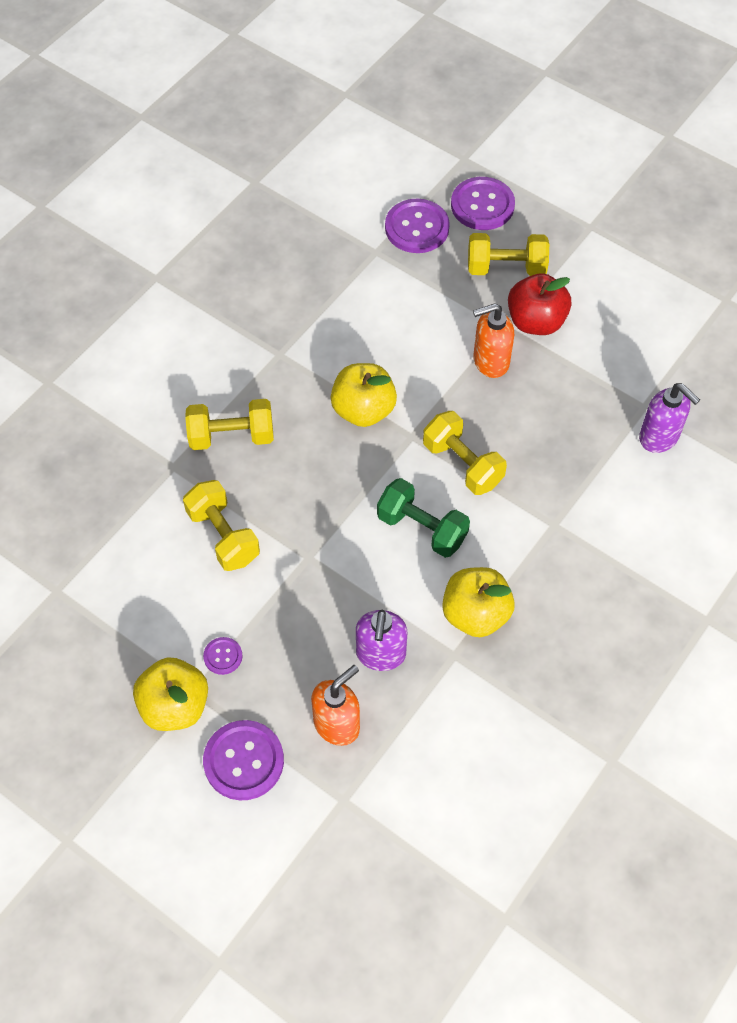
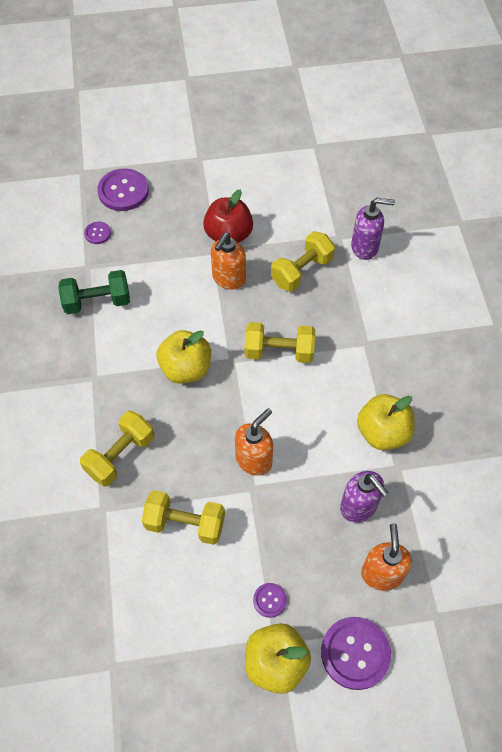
camera: 45 degrees left, 0 degrees up
(336, 536) = (254, 460): none -> orange soap dispenser
(417, 228) = (97, 233): purple button -> purple button, size x0.50
(422, 528) = (298, 410): green dumbbell -> green dumbbell (97, 302)
(506, 268) = (177, 217): yellow dumbbell -> yellow dumbbell (302, 271)

